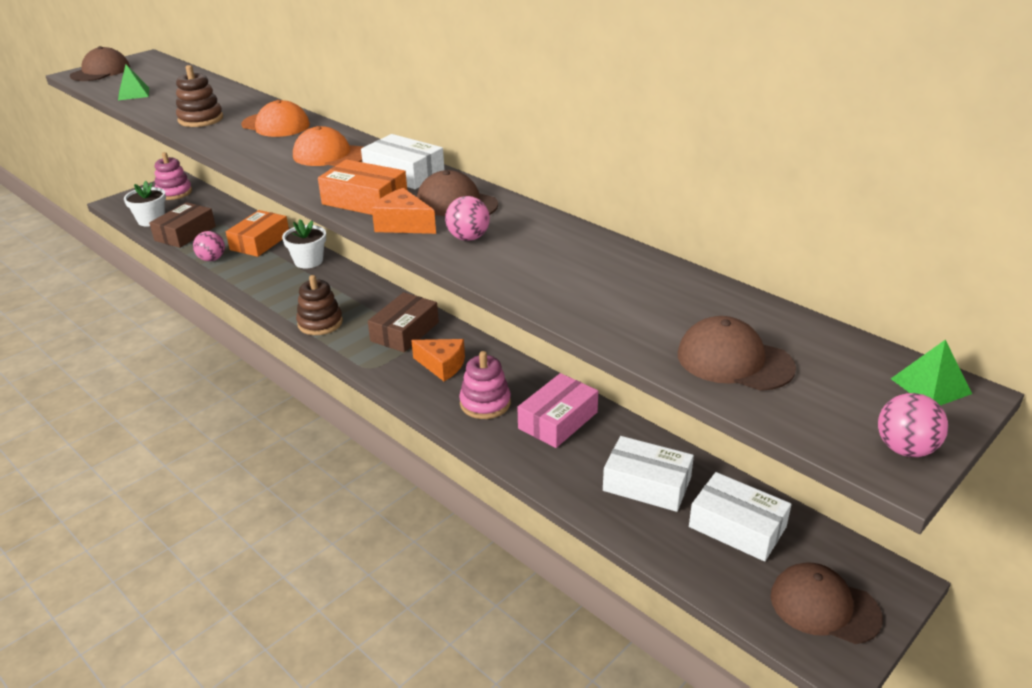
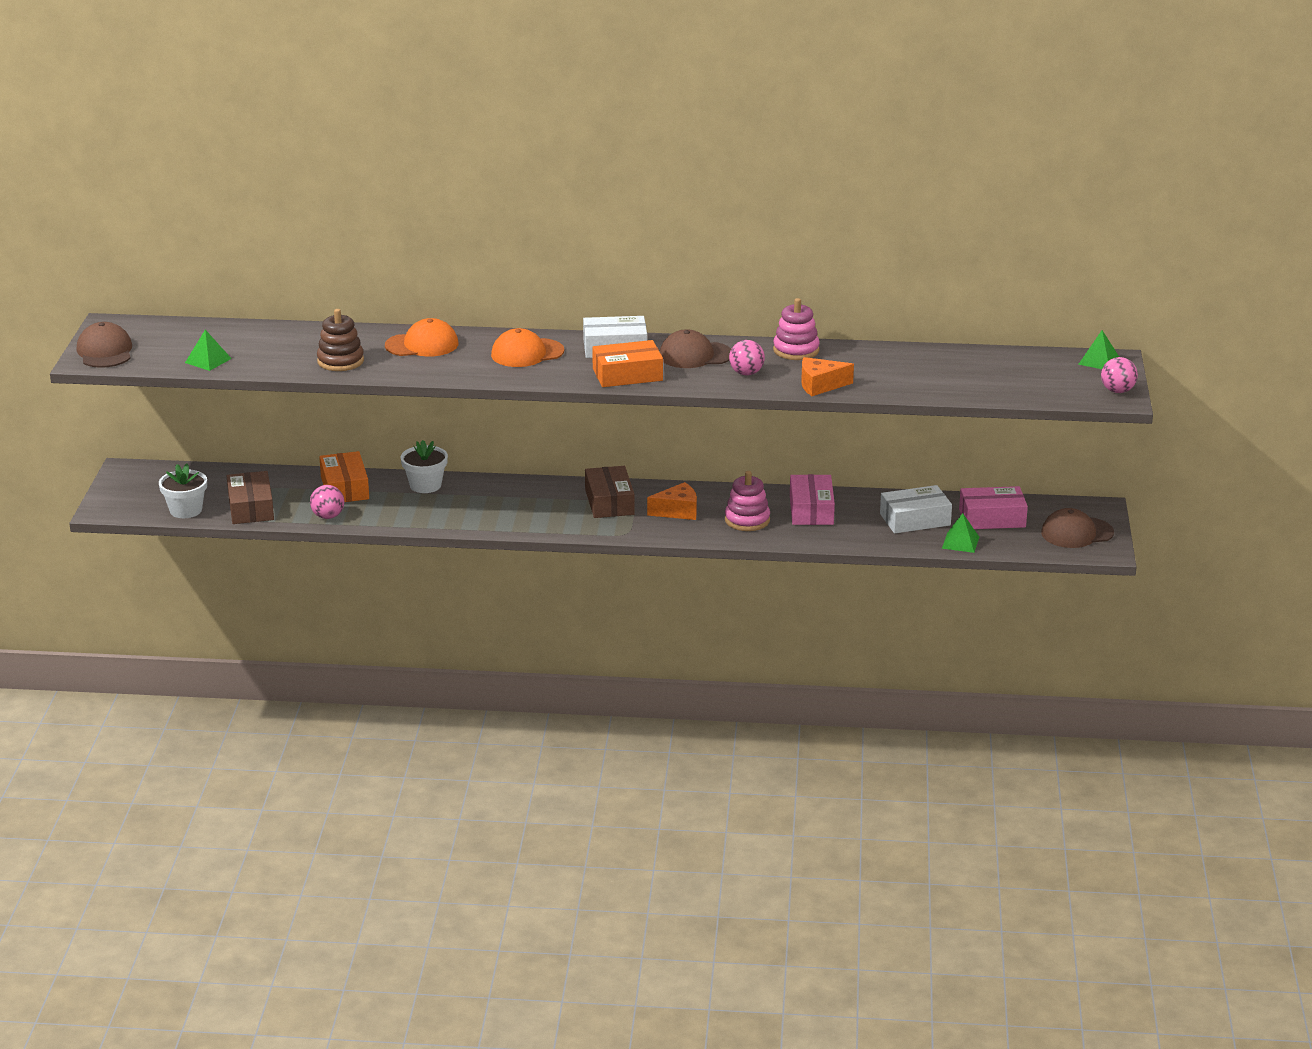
camera: 40 degrees left, 5 degrees down
(174, 192) = (149, 480): pink stacking toy -> pink stacking toy (796, 350)
(320, 323) = (529, 522): brown stacking toy -> none
(403, 224) = (687, 380): orange cheese -> orange cheese (820, 385)
(660, 542) = (960, 542): none -> green pyramid
(734, 361) = (998, 383): brown cap -> none
(737, 527) = (992, 518): white box -> pink box

